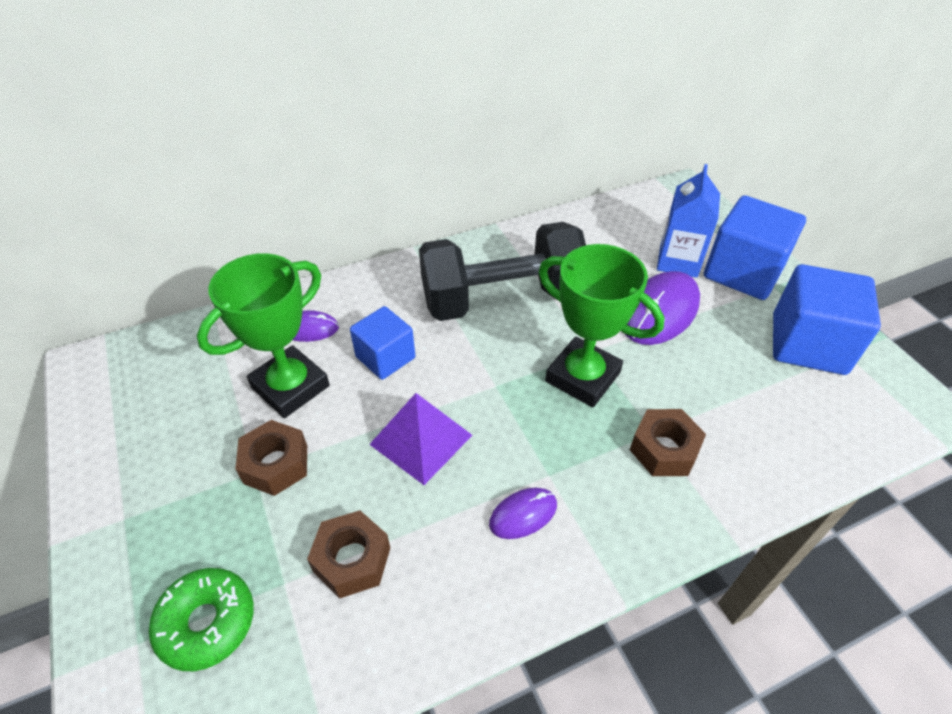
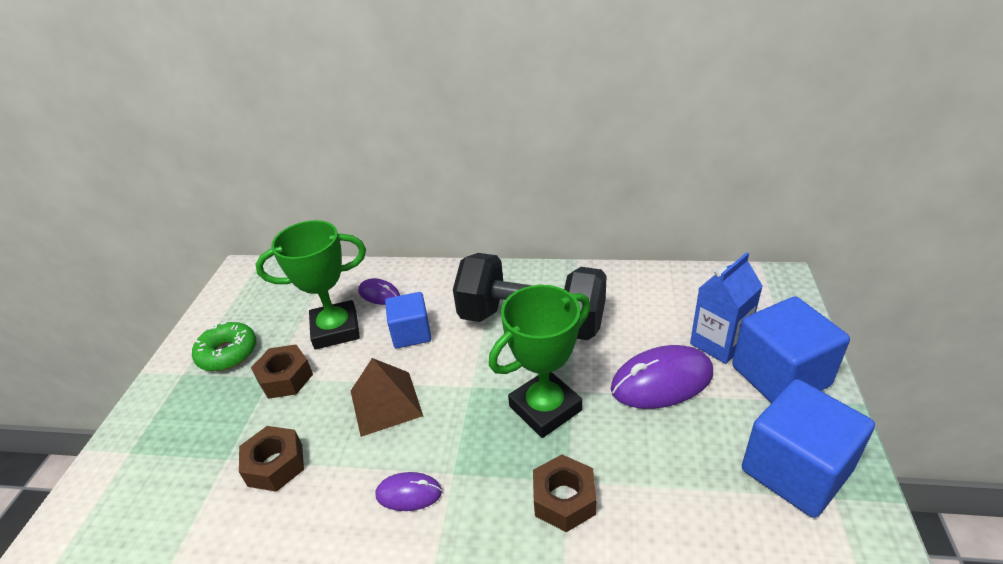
camera: 35 degrees right, 10 degrees down
(207, 622) = (170, 460): green donut -> green donut (228, 353)
(421, 439) = (385, 403): purple pyramid -> brown pyramid
(582, 377) = (545, 408): green trophy -> green trophy turned 75 degrees clockwise

